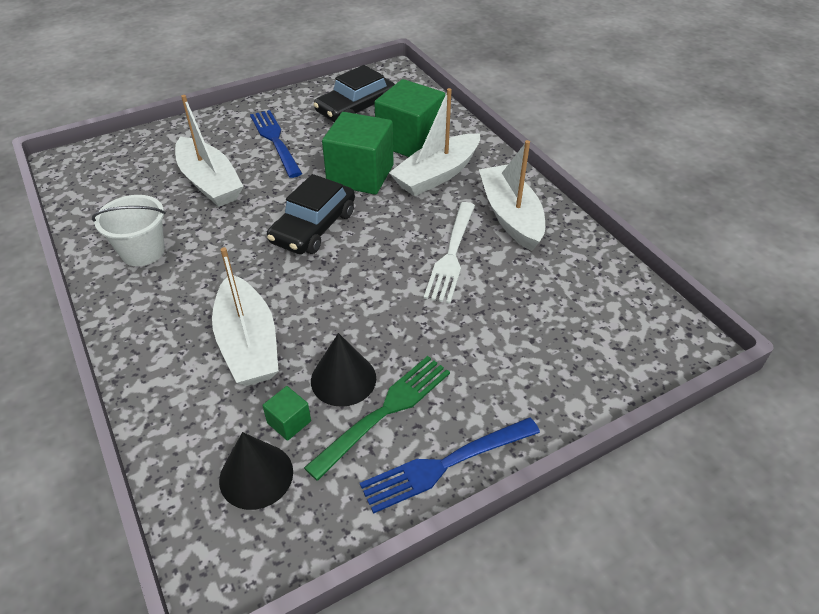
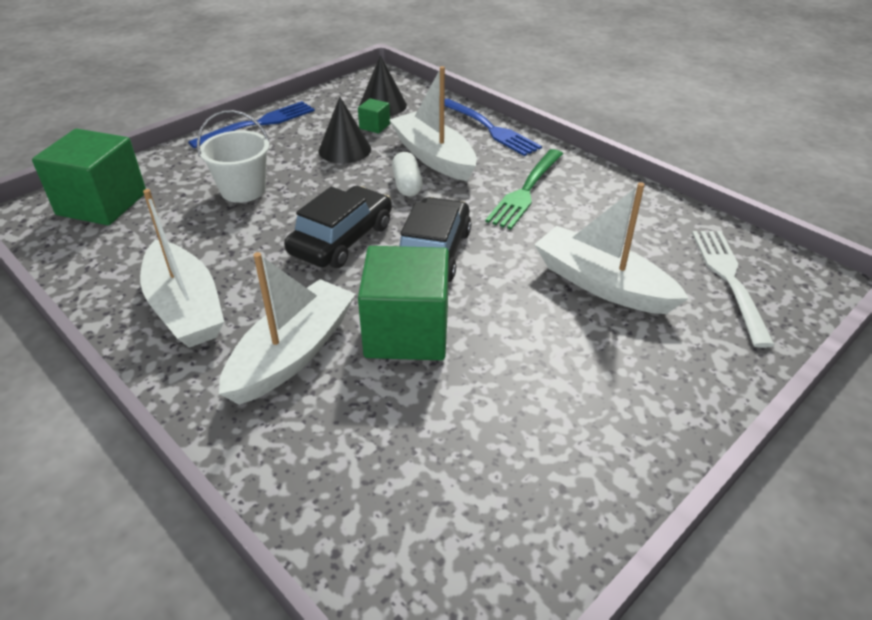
camera: 165 degrees right, 5 degrees down
(143, 251) = (594, 202): white bucket -> white bucket (243, 190)
(275, 141) = (571, 370): blue fork -> blue fork (490, 128)
(298, 306) = (407, 185): none -> white capsule
(356, 108) = (479, 481): black car -> black car (342, 239)
(384, 412) = (306, 139): green fork -> green fork (526, 190)
(410, 141) = (349, 414): green cube -> green cube (102, 204)
(451, 254) = (262, 250): white fork -> white fork (729, 280)

